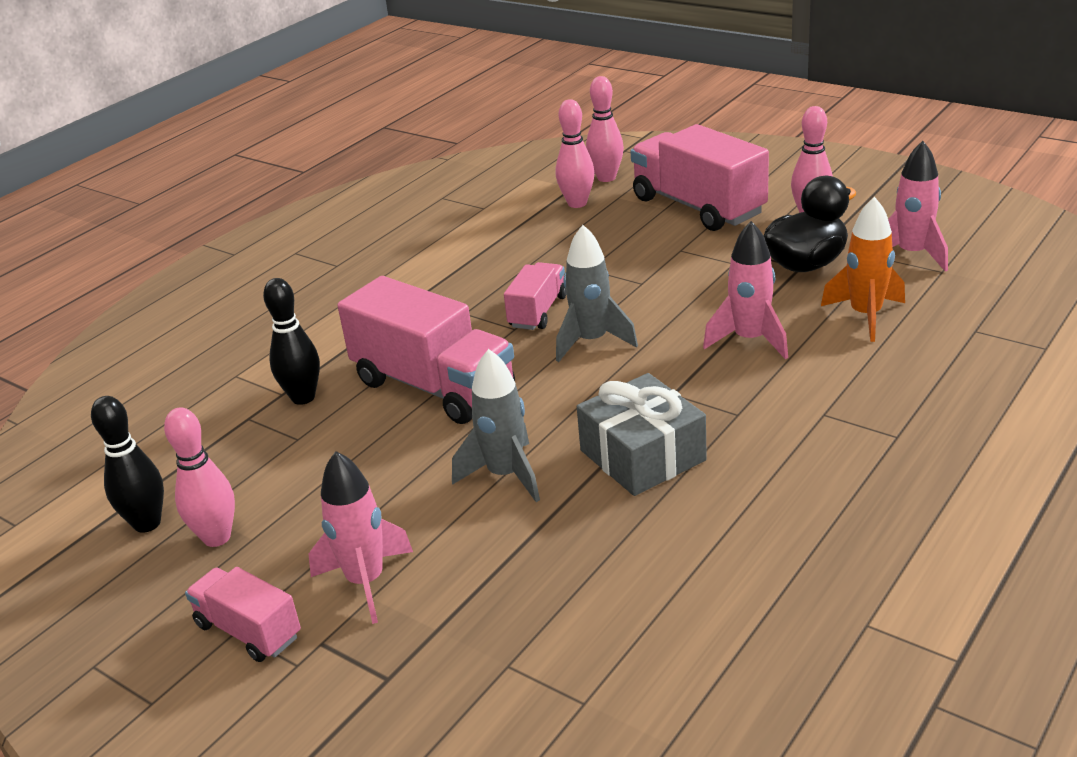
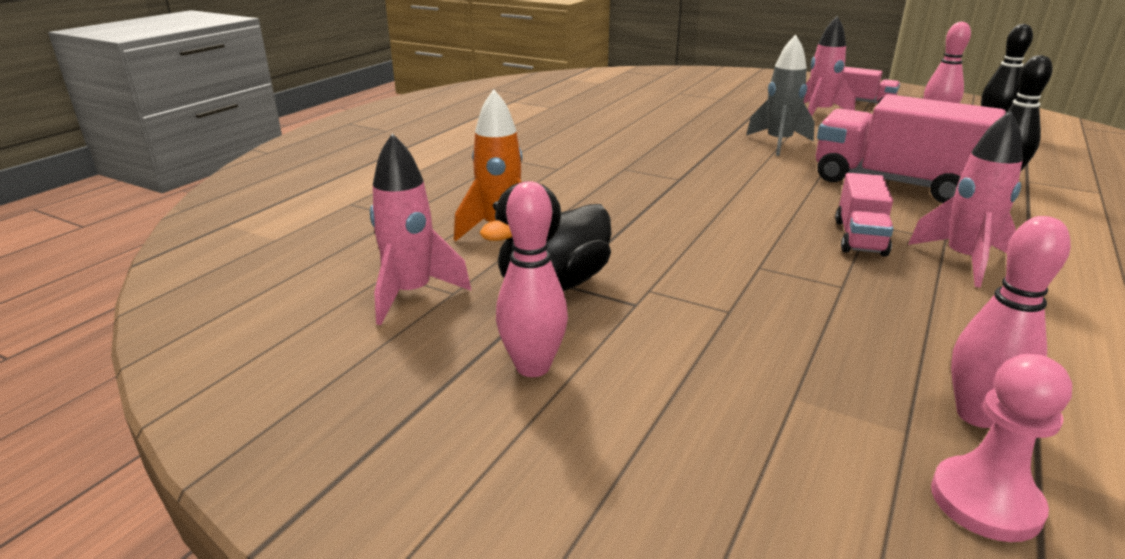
camera: 170 degrees right, 5 degrees down
(591, 341) = (776, 211): grey rocket -> none
(606, 178) = (985, 501): pink bowling pin -> pink pawn
(642, 455) = (688, 150): grey gift -> none
(698, 206) = (733, 397): pink truck -> none
(750, 340) = (619, 211): pink rocket -> pink rocket (963, 260)

